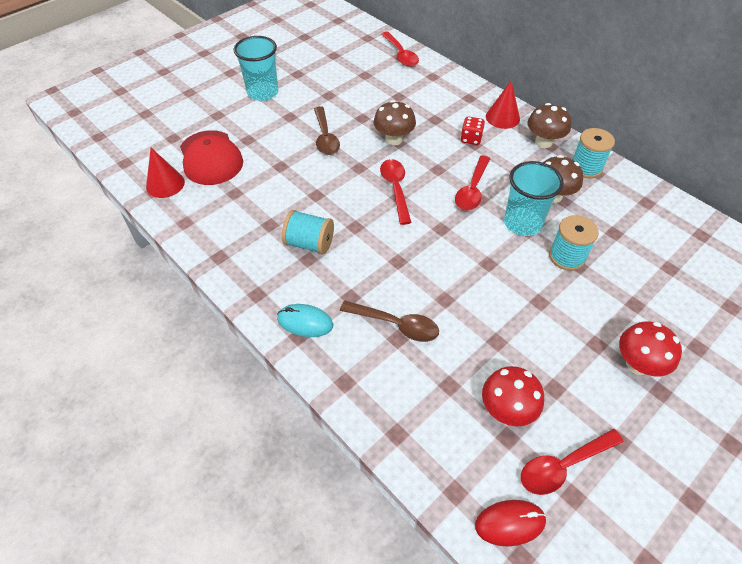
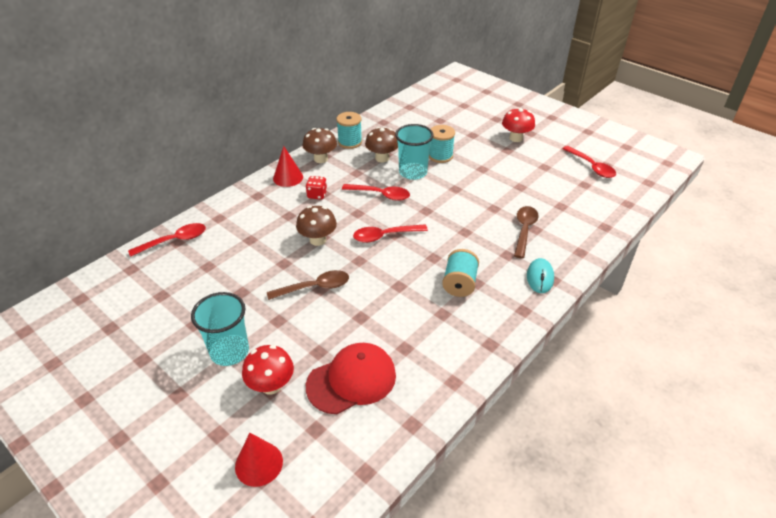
camera: 95 degrees left, 10 degrees down
(165, 184) = (399, 415): red cone -> red cone (259, 464)
(506, 410) = (567, 184): red mushroom -> red mushroom (271, 385)
(510, 523) = (633, 185): red mouse -> none

